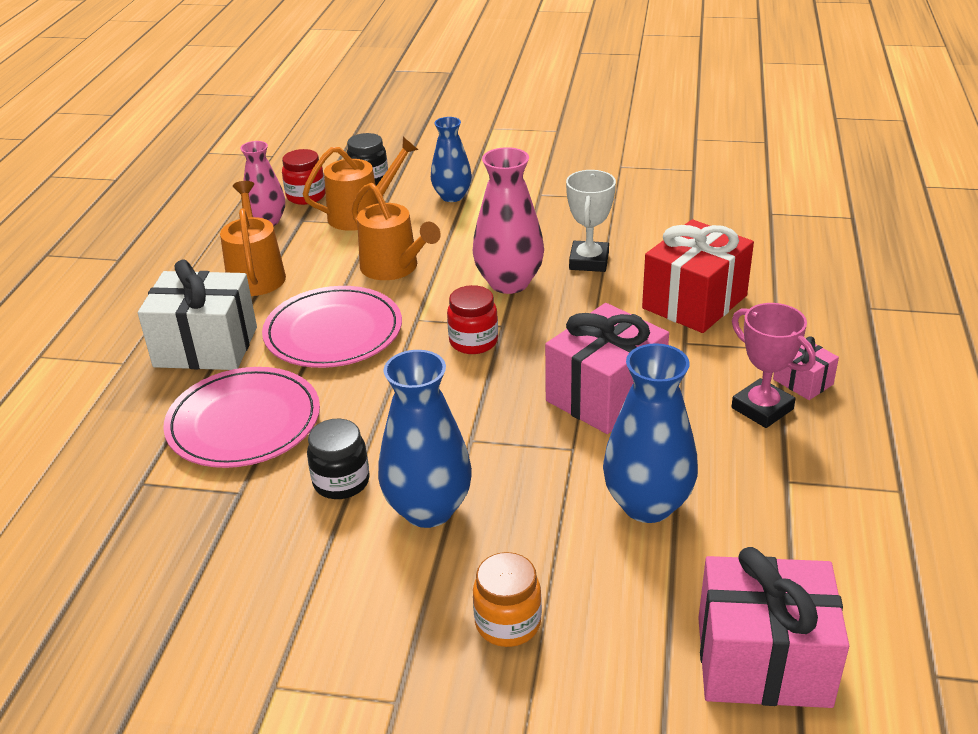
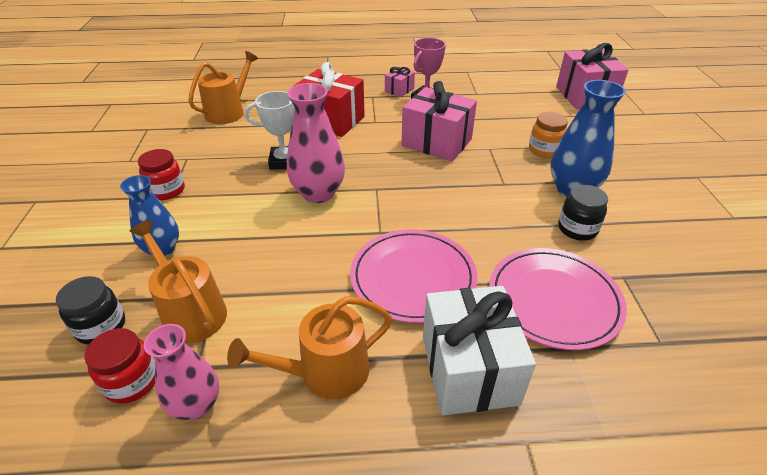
camera: 105 degrees left, 5 degrees up
(394, 268) = (301, 262): orange watering can -> orange watering can (228, 112)
(473, 342) = (401, 198): red jar -> red jar (167, 190)
(508, 623) = (623, 153): orange jar -> orange jar (544, 150)
(647, 504) = (517, 124): blue vase -> none

